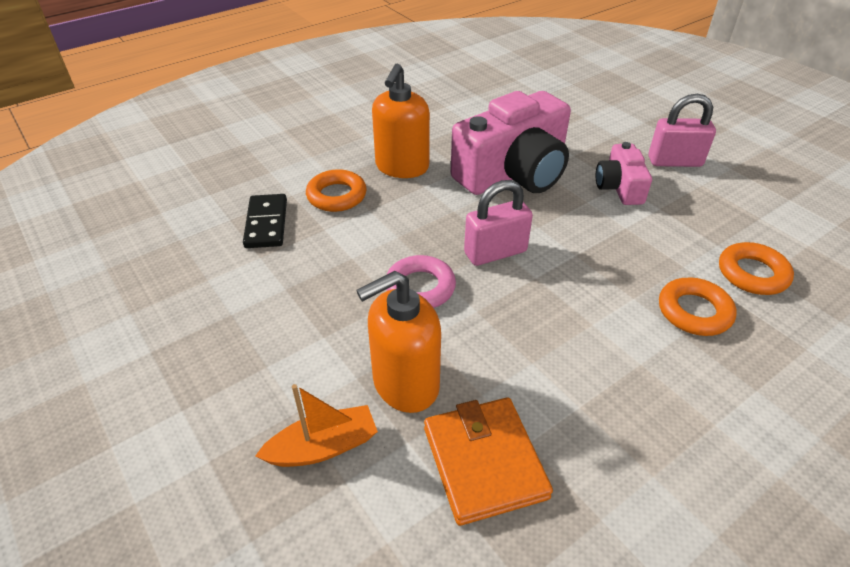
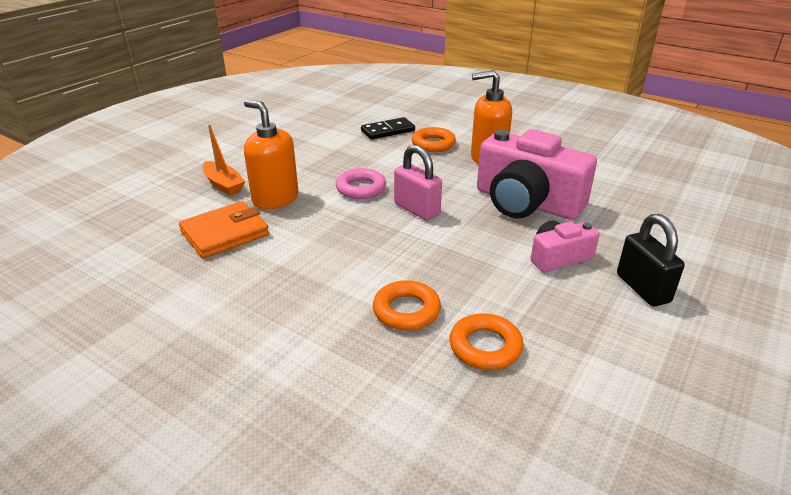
camera: 70 degrees right, 10 degrees down
(674, 161) = (642, 288): pink padlock -> black padlock

